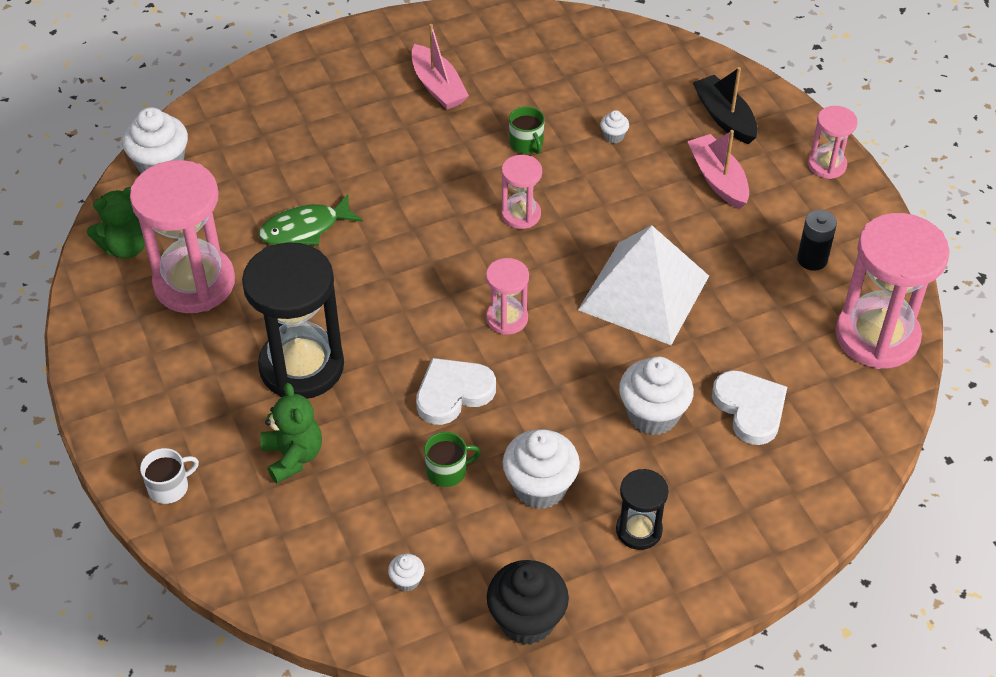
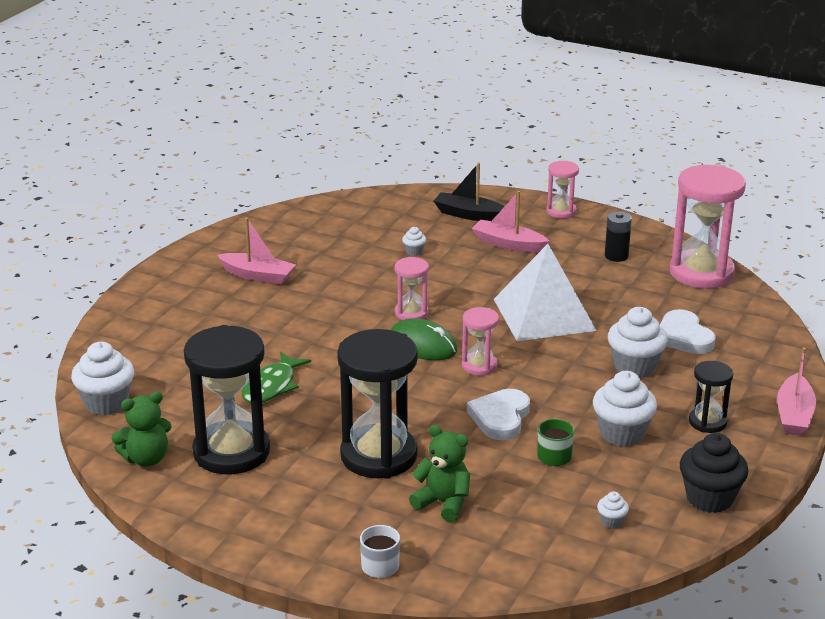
camera: 40 degrees left, 20 degrees down
(126, 247) = (146, 459): green teddy bear -> green teddy bear turned 45 degrees clockwise
(194, 283) = (231, 452): pink hourglass -> black hourglass
(485, 260) = (422, 345): none -> green mouse
(526, 143) = (362, 278): green mug -> none
(738, 582) = (794, 415): none -> pink boat
(750, 409) = (683, 337): white heart -> white heart turned 135 degrees counterclockwise

